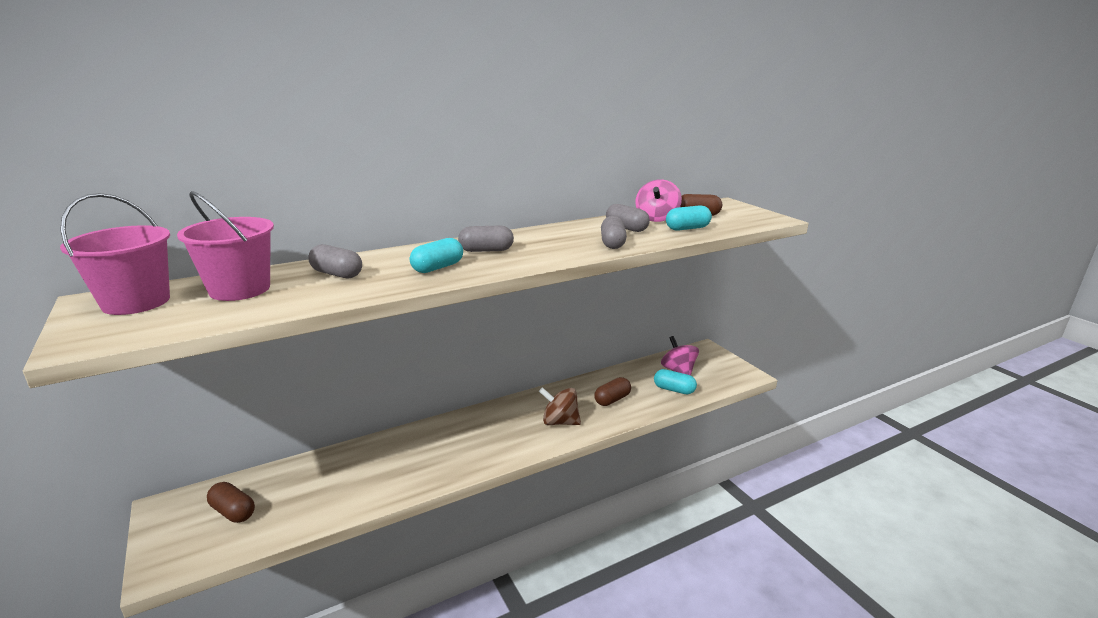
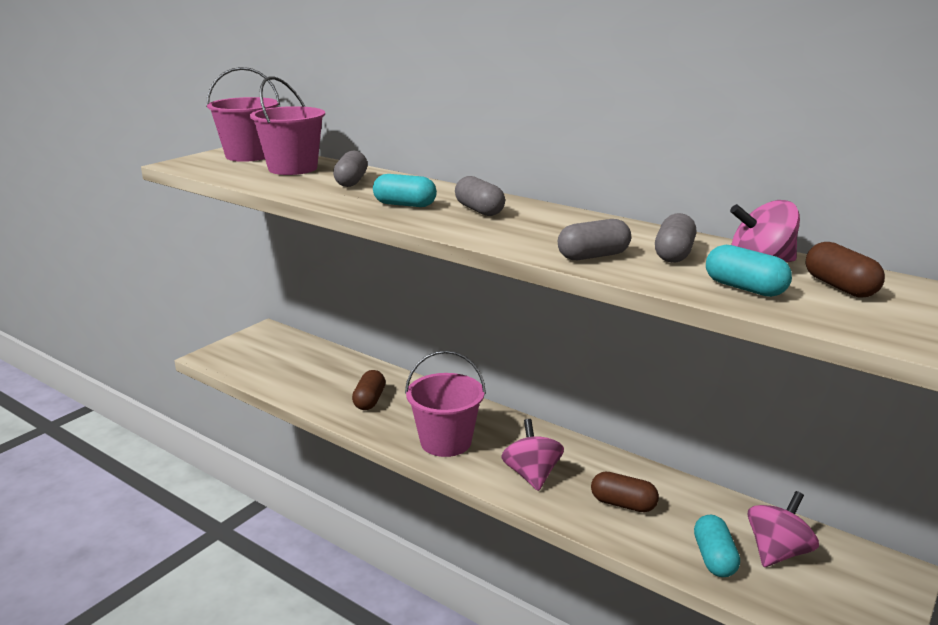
camera: 65 degrees right, 0 degrees up
(233, 512) = (275, 356): brown capsule -> brown capsule (369, 400)
(490, 446) = (446, 442): none -> pink bucket
(560, 422) = (532, 475): brown spinning top -> pink spinning top

